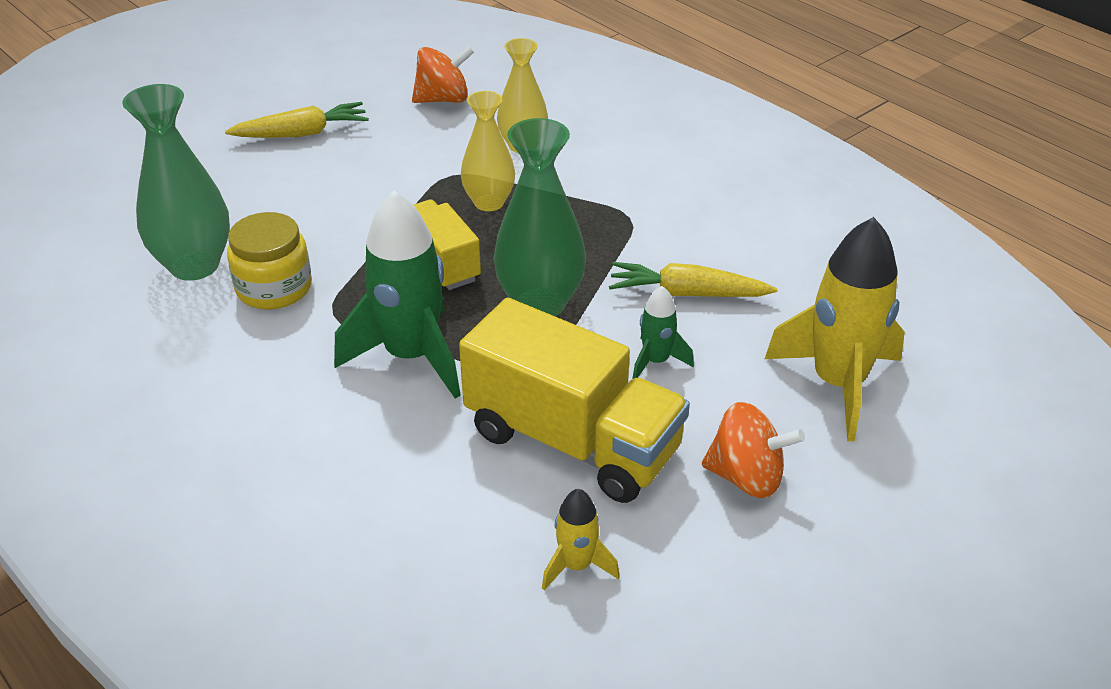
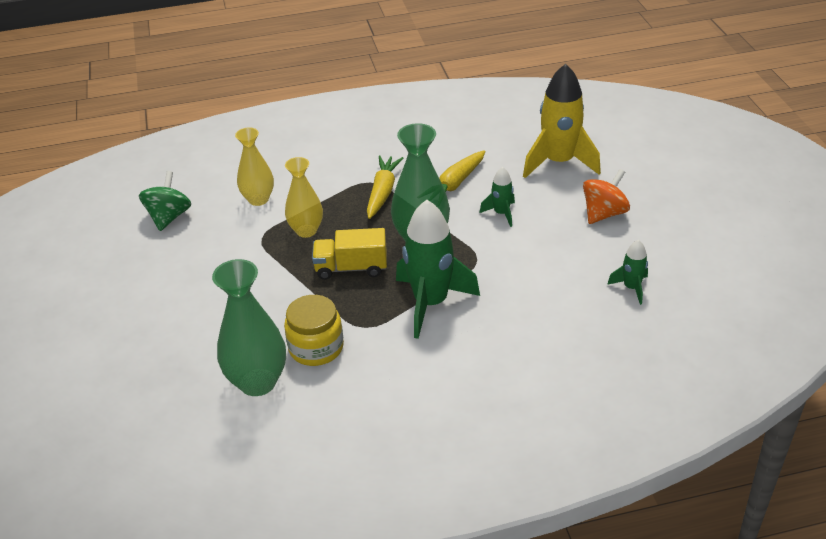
camera: 60 degrees left, 0 degrees up
(302, 133) = (143, 294): yellow carrot -> yellow carrot (382, 192)
(443, 99) = (169, 217): orange spinning top -> green spinning top
(572, 441) = (543, 262): yellow truck -> none
(576, 566) = (631, 288): yellow rocket -> green rocket

